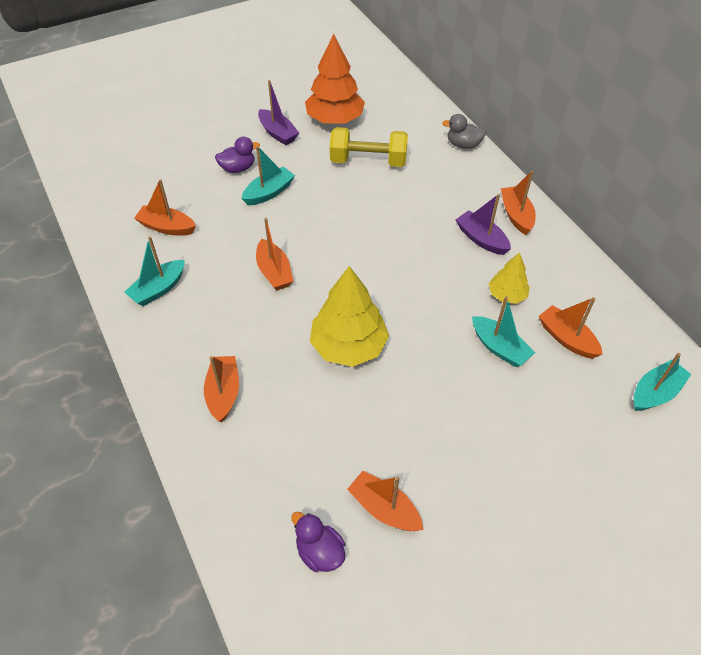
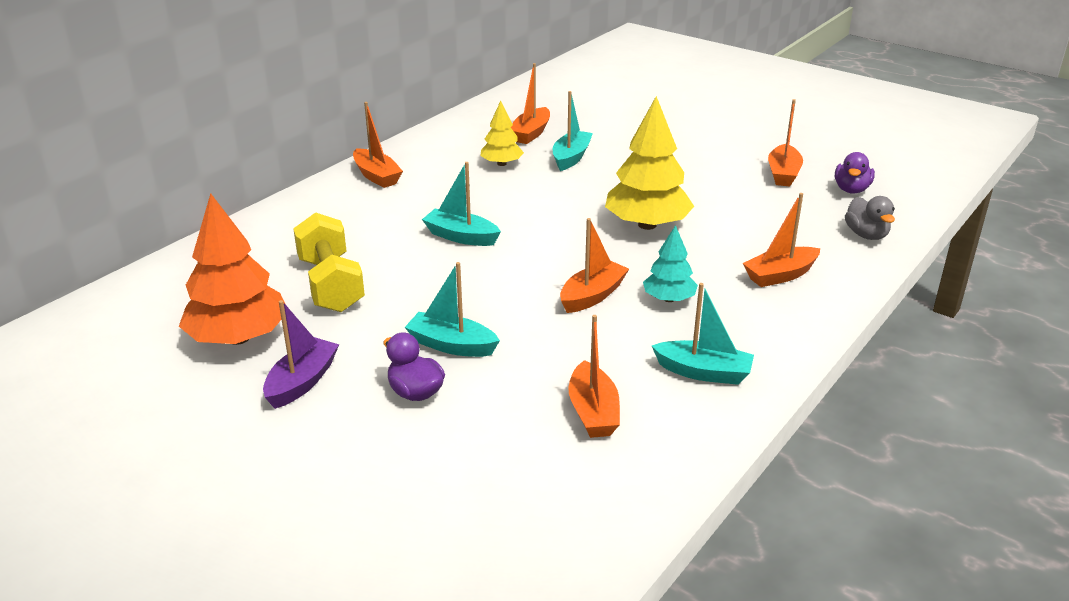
camera: 115 degrees left, 20 degrees down
(242, 310) = (669, 299): none -> turquoise tree
(463, 145) = (257, 226): grey duck -> grey duck (866, 235)
(481, 239) = (430, 187): purple boat -> none
(516, 215) = (377, 176): orange boat -> orange boat turned 90 degrees counterclockwise
(655, 392) = (554, 99): turquoise boat -> turquoise boat (461, 237)

